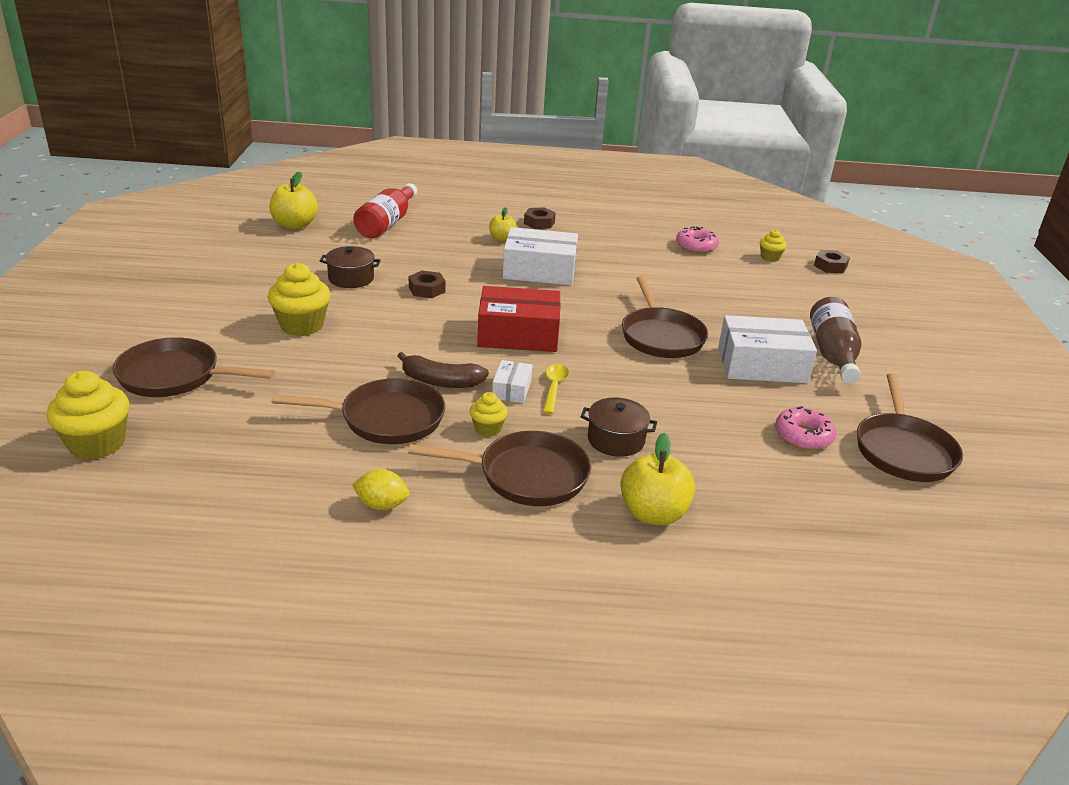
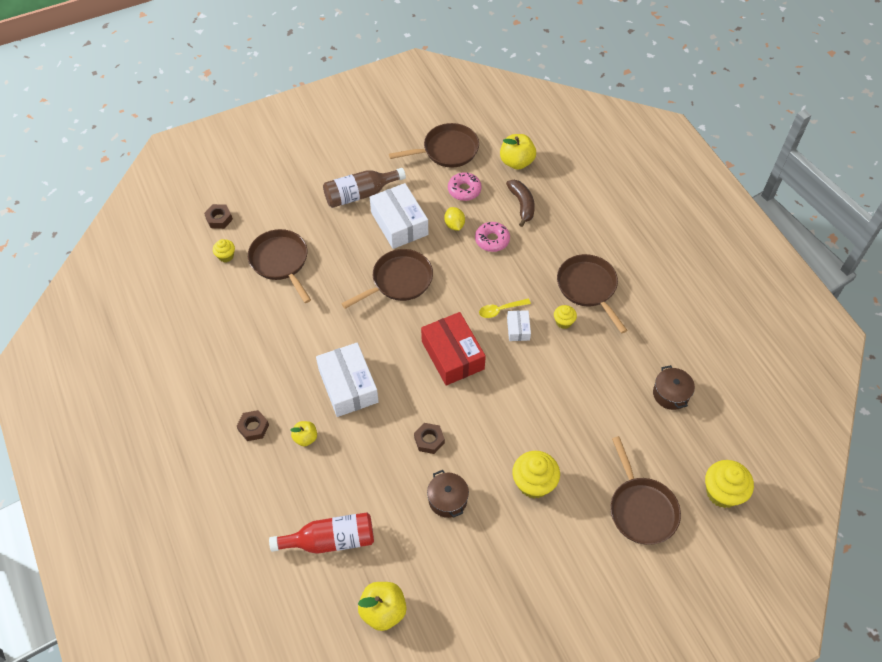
camera: 115 degrees left, 25 degrees up
(381, 505) = (656, 333): yellow lemon -> yellow lemon (454, 225)
(385, 419) = (592, 372): brown pan -> brown pan (281, 262)
(441, 381) = (537, 367): brown banana -> brown banana (522, 205)
(512, 389) = (518, 329): white box -> white box turned 75 degrees counterclockwise
(616, 440) = (529, 263): brown pot -> brown pot (671, 394)
(653, 514) = (576, 230): yellow apple -> yellow apple (516, 162)
(696, 246) = (233, 305): pink donut -> pink donut (492, 240)

